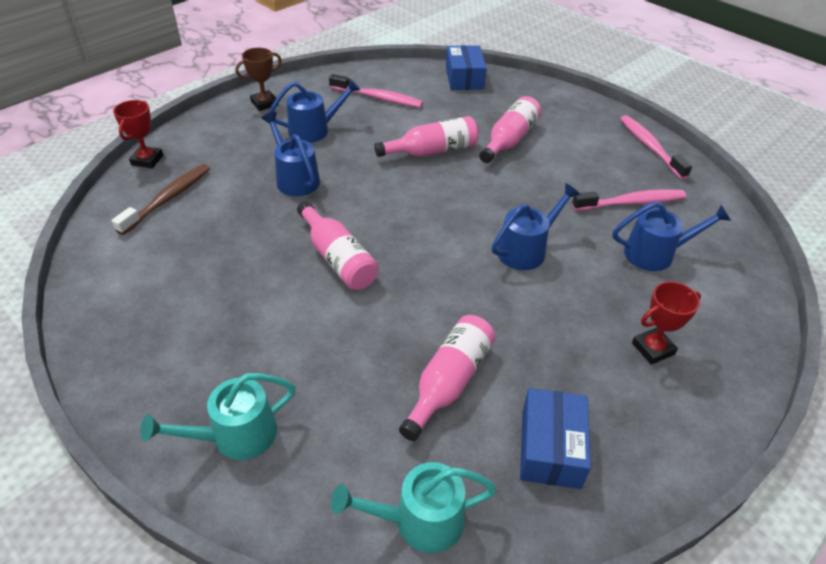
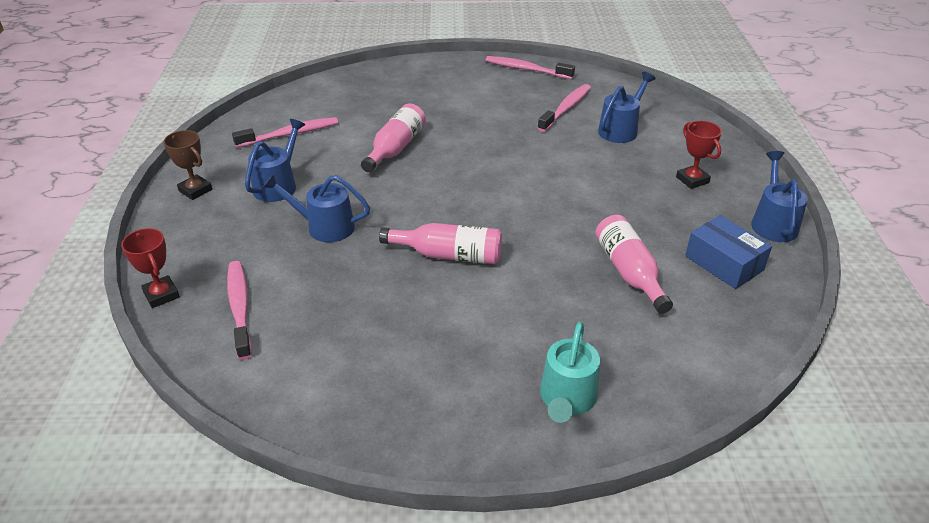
camera: 45 degrees left, 5 degrees down
(168, 198) = (240, 307): brown toothbrush -> pink toothbrush
(264, 103) = (195, 190): brown trophy -> brown trophy turned 60 degrees counterclockwise
(419, 521) = (725, 348): turquoise watering can -> none
(464, 78) = (335, 86): blue box -> none
(509, 140) = (436, 112): pink bottle -> none
(526, 249) = (553, 172): blue watering can -> blue watering can (773, 222)
(653, 348) = (692, 180): red trophy -> red trophy turned 45 degrees counterclockwise

